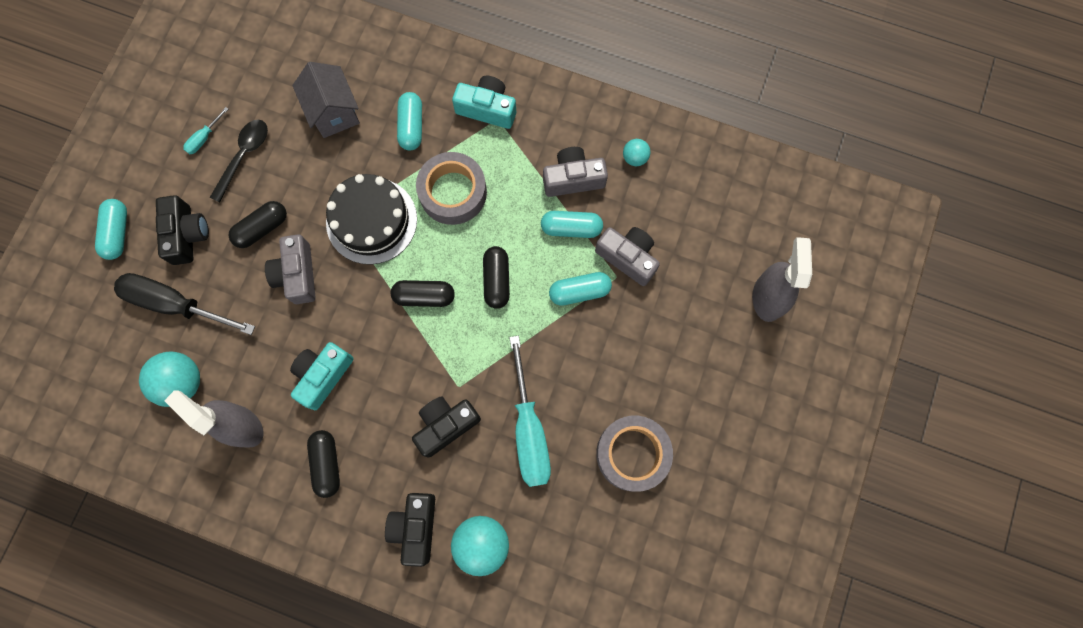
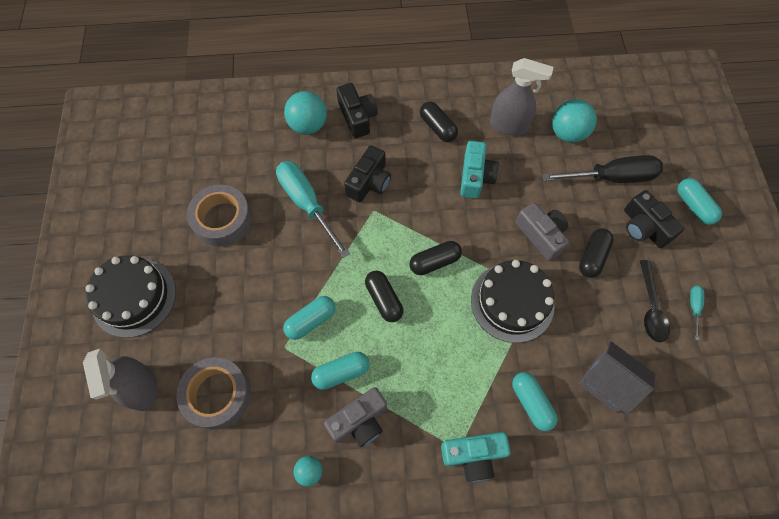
camera: 155 degrees right, 10 degrees down
(453, 192) = (459, 357): grey tape -> grey tape (217, 395)
(628, 257) = (280, 369): grey camera -> none
(755, 401) = (134, 297): none -> black cake

